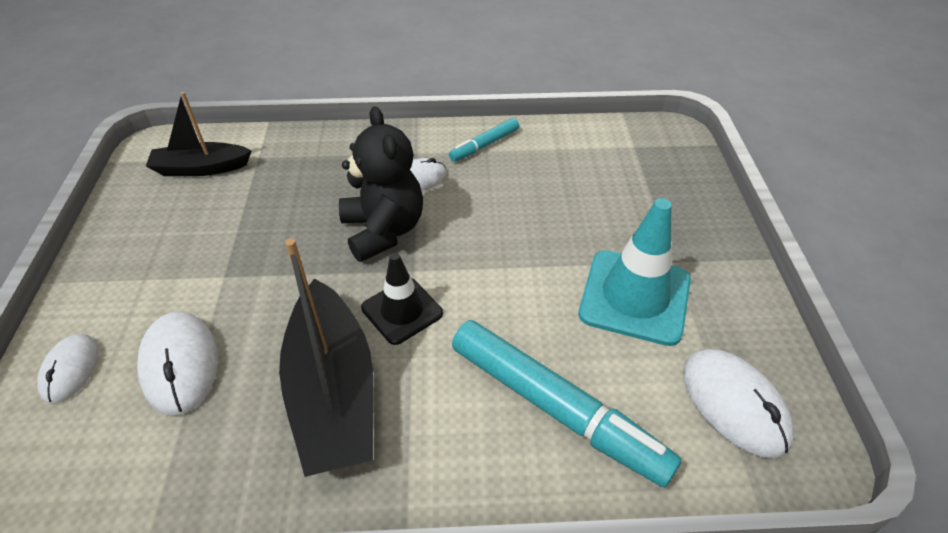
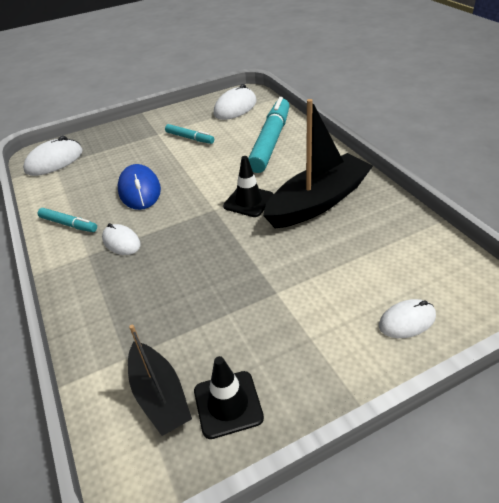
camera: 110 degrees left, 5 degrees down
(150, 202) = (228, 404): none -> black traffic cone
(180, 364) = (355, 269): white mouse -> white mouse (54, 161)
(383, 230) = (186, 235): black teddy bear -> none
(513, 210) = (139, 190): none -> blue mouse
(635, 297) = (189, 138): turquoise traffic cone -> turquoise marker

